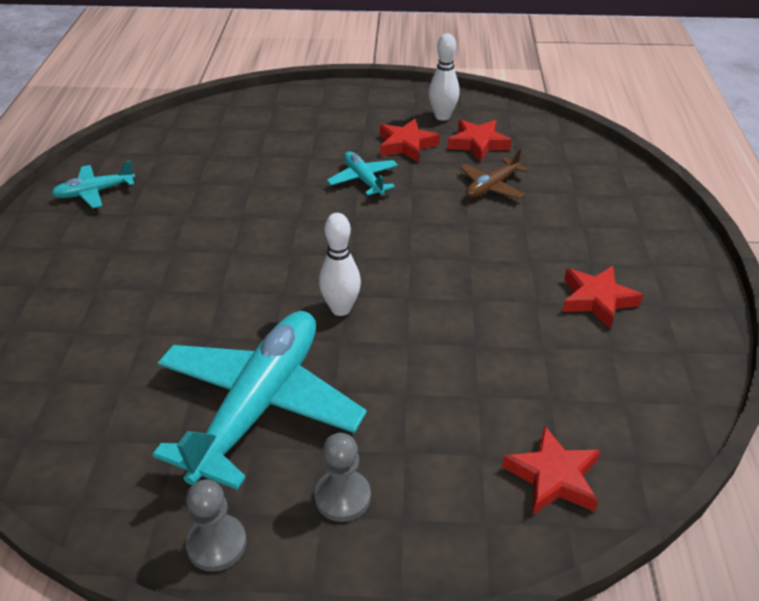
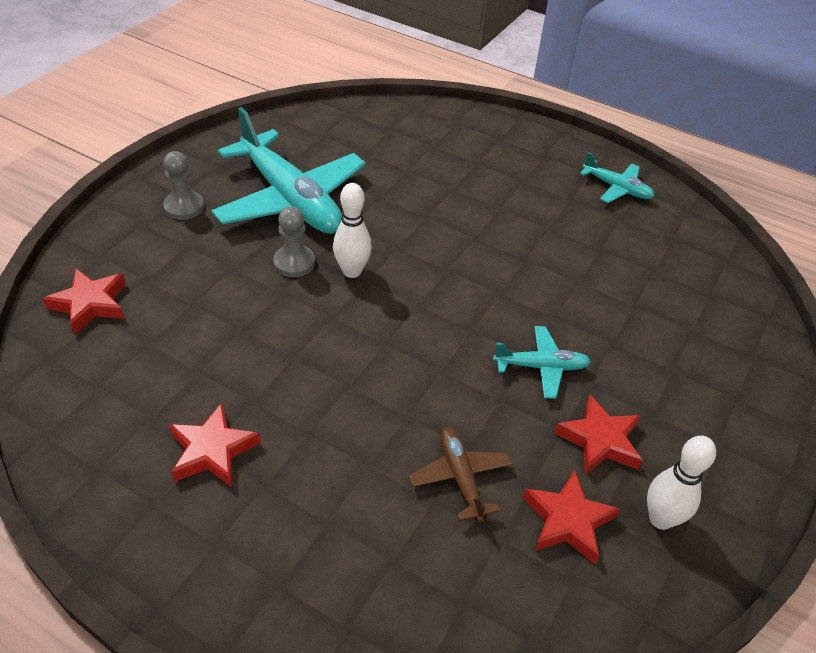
camera: 115 degrees right, 5 degrees up
(94, 192) = (617, 188): turquoise plane -> turquoise plane turned 120 degrees clockwise
(216, 544) = (206, 154): grey pawn -> grey pawn (294, 263)

